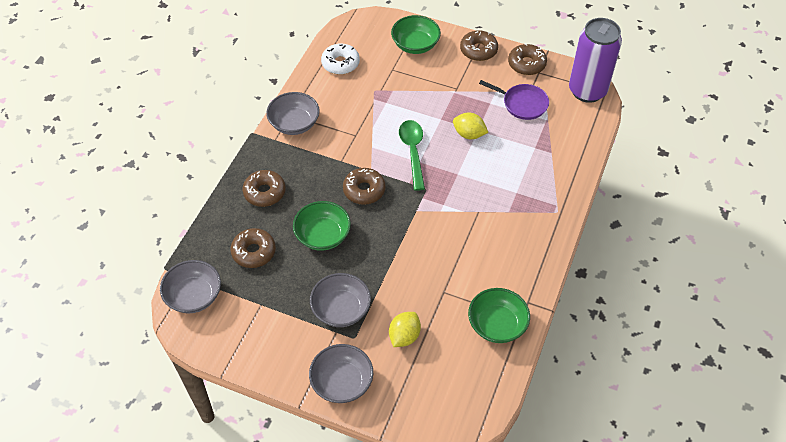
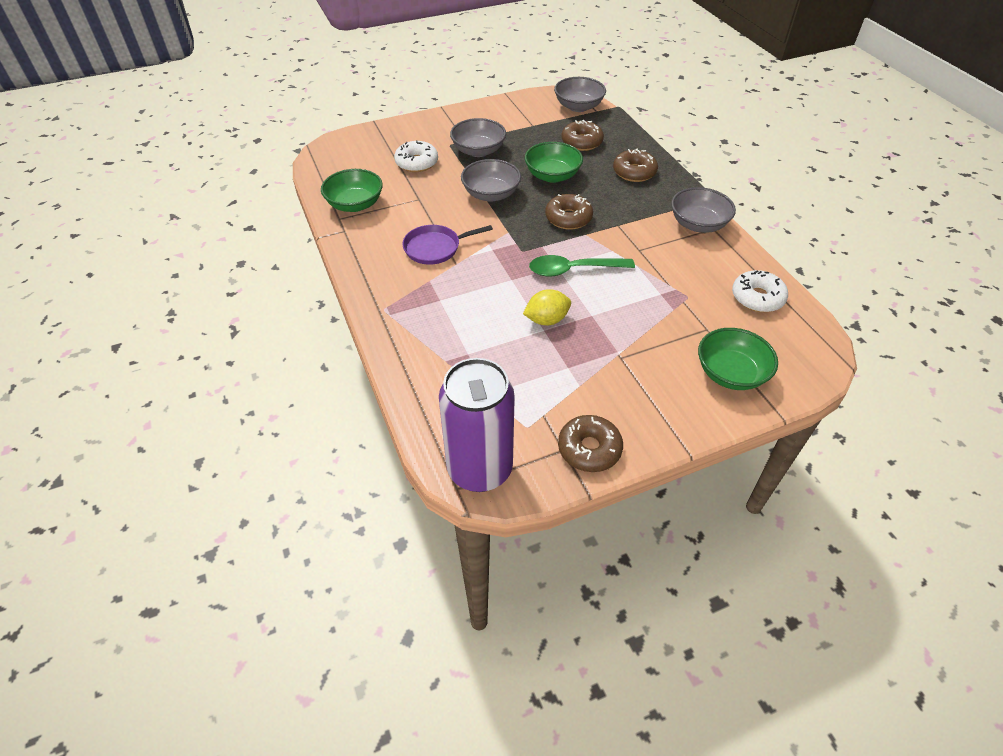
camera: 135 degrees right, 5 degrees down
(342, 382) = (428, 125): grey bowl -> grey bowl (491, 194)
(404, 336) = (416, 163): yellow lemon -> white donut
(413, 152) = (573, 270): green spoon -> green spoon turned 135 degrees clockwise
(478, 50) = (663, 422): brown donut -> none
(522, 104) = (534, 392): purple pan -> purple pan (435, 248)

